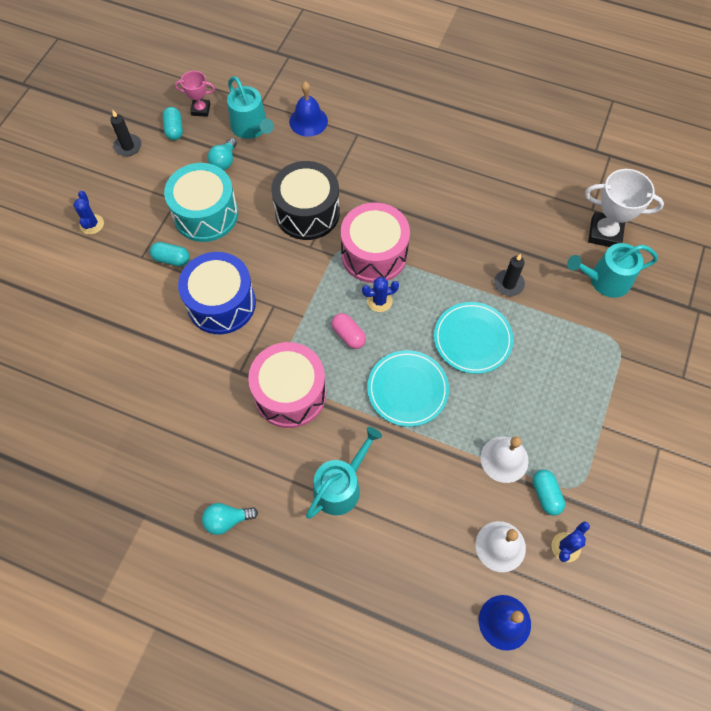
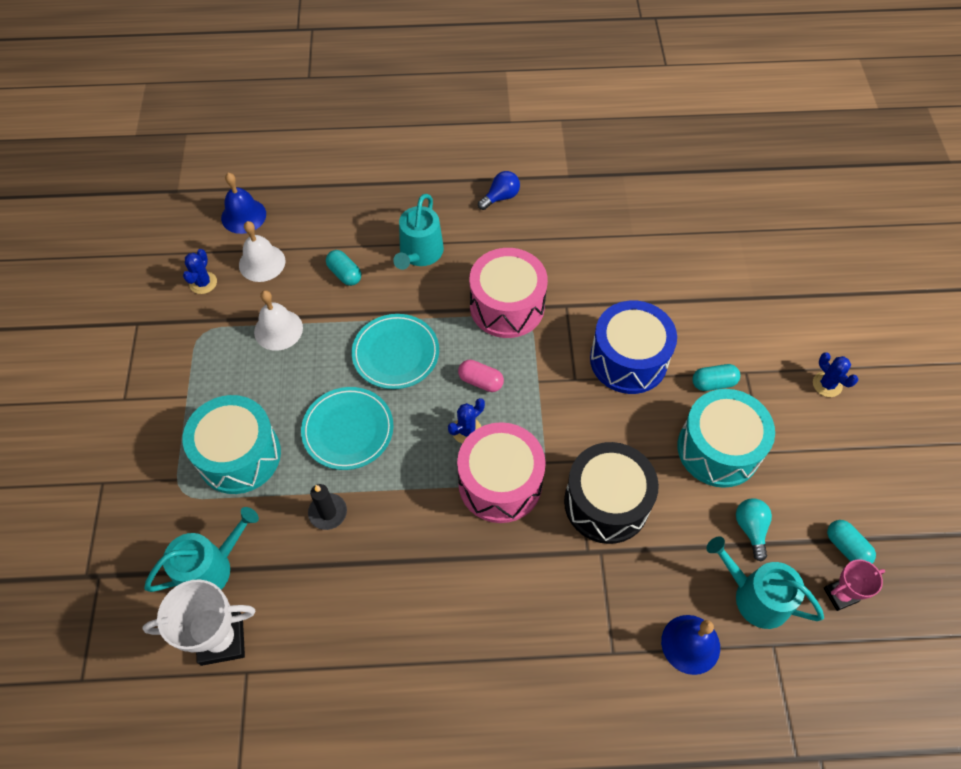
camera: 155 degrees right, 5 degrees down
(128, 146) = (878, 496): black candle -> none
(227, 520) = (501, 197): turquoise light bulb -> blue light bulb
(545, 495) = (231, 315): turquoise capsule -> turquoise capsule (345, 274)
(566, 354) = (239, 455): none -> turquoise drum

